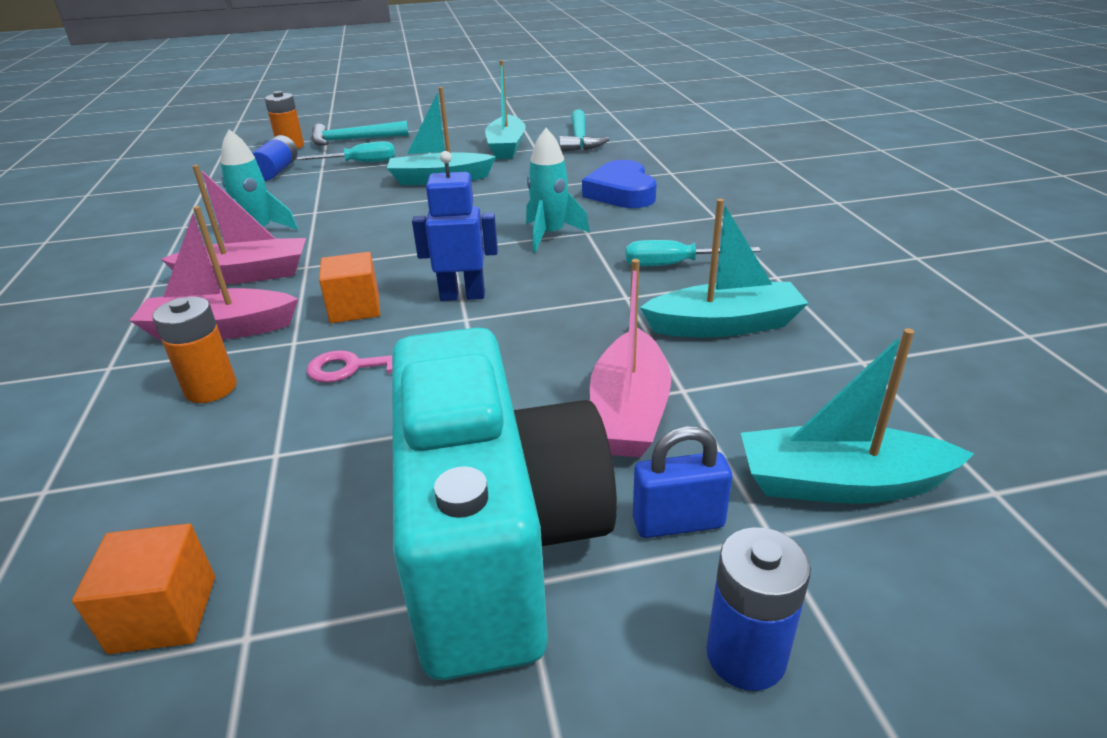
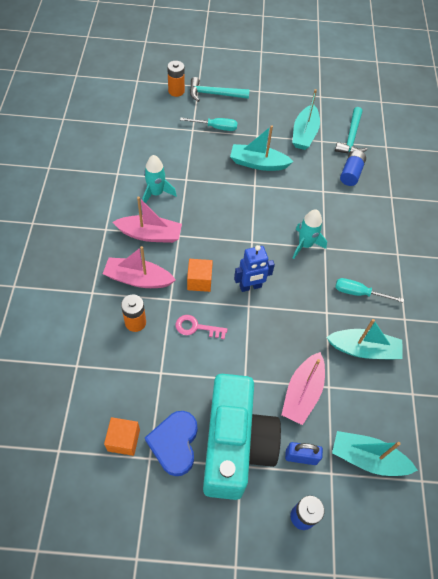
camera: 10 degrees right, 25 degrees up
(277, 171) = (167, 123): blue battery -> blue battery (351, 173)
(462, 295) = (250, 286): blue robot -> blue robot turned 150 degrees clockwise
(621, 192) = (355, 211): blue heart -> blue heart (174, 444)

